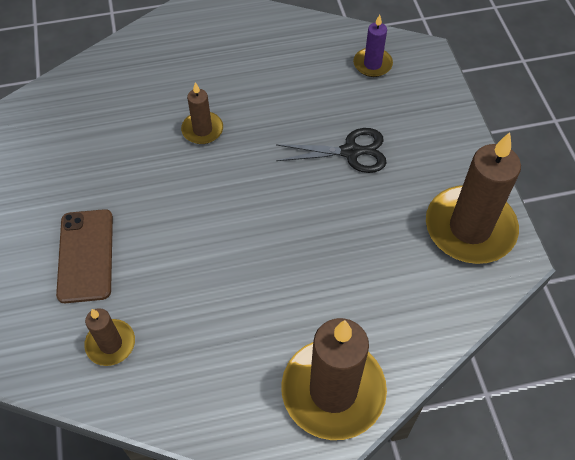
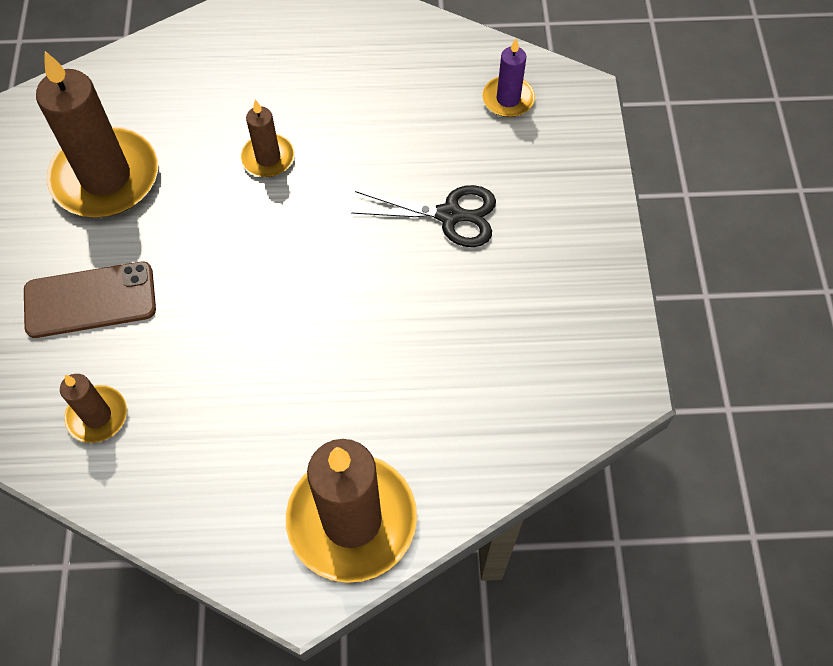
camera: 10 degrees right, 5 degrees up
(86, 255) = (90, 300): brown phone -> brown phone turned 75 degrees clockwise
(470, 228) = (577, 340): brown candle -> brown candle (106, 177)

